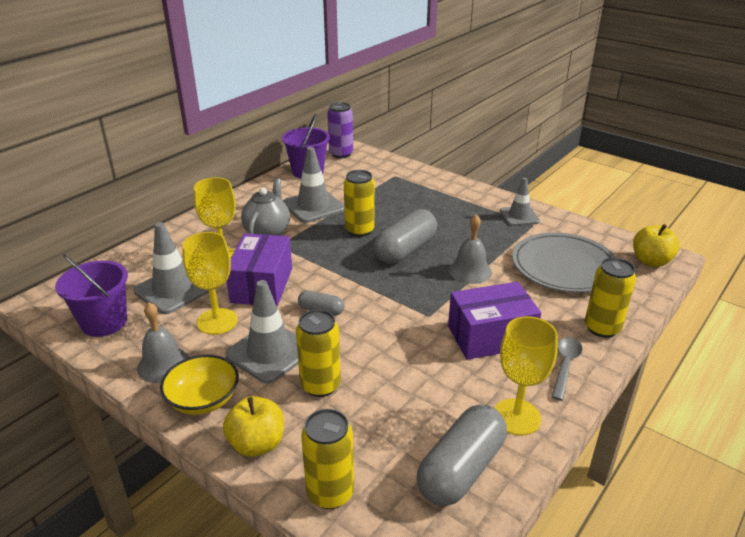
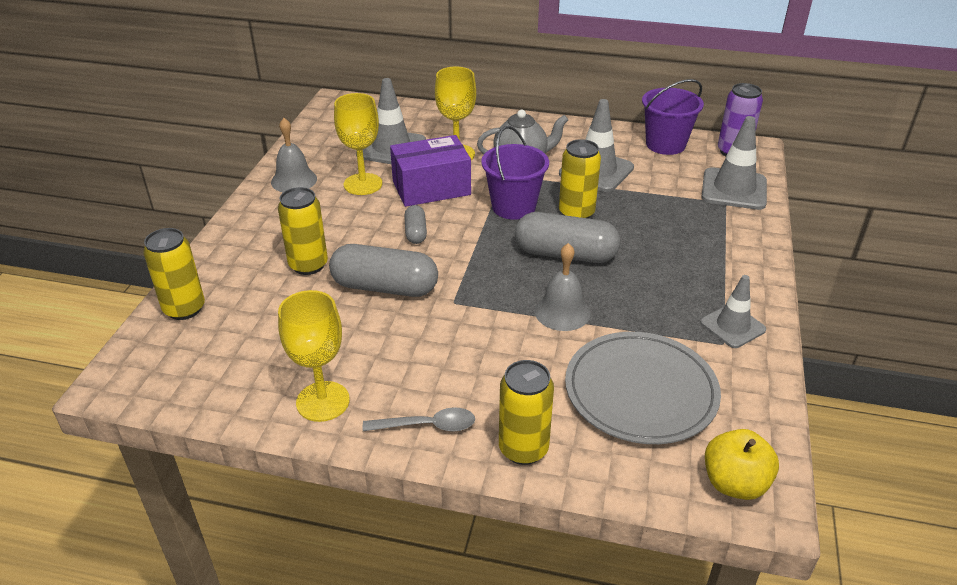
camera: 65 degrees right, 5 degrees up
(104, 322) = (329, 136): purple bucket -> purple bucket (513, 207)
(203, 400) = (262, 213): yellow bowl -> none
(257, 444) = (224, 255): yellow apple -> none
(269, 352) = (337, 224): grey traffic cone -> grey traffic cone (734, 189)
(461, 469) = (236, 378): grey capsule -> grey capsule (385, 287)
(490, 336) = (445, 355): purple box -> none

